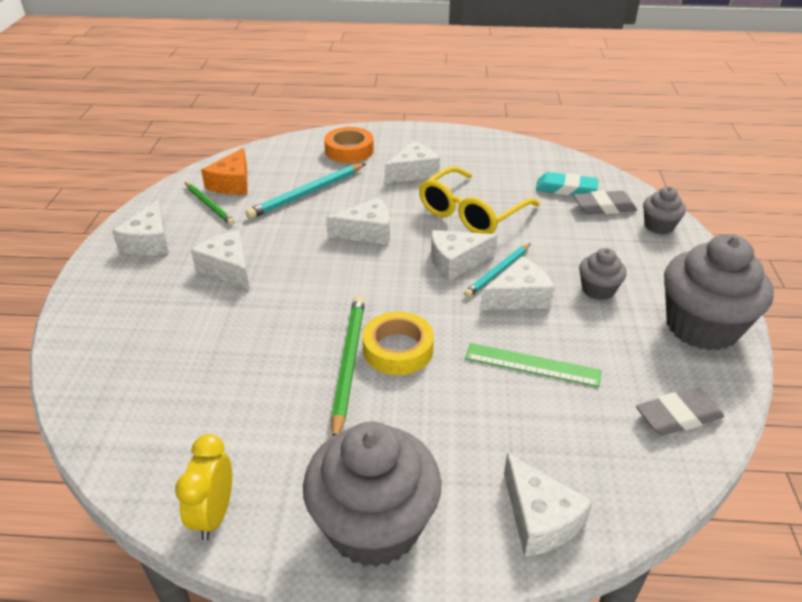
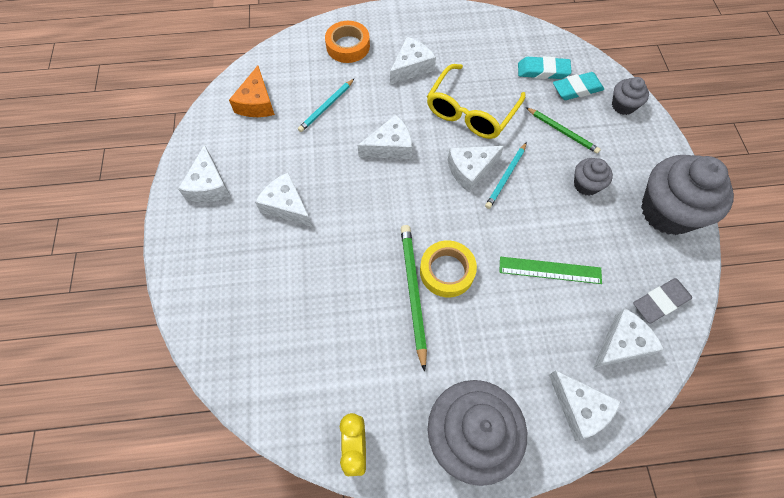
camera: 10 degrees left, 25 degrees up
(209, 205) = (245, 133): green pencil -> green pencil (562, 131)
(307, 193) = (326, 107): turquoise pencil -> turquoise pencil, size x0.66
(519, 297) = (527, 202): white cheese -> white cheese (622, 344)
(604, 207) = (577, 89): grey eraser -> turquoise eraser

